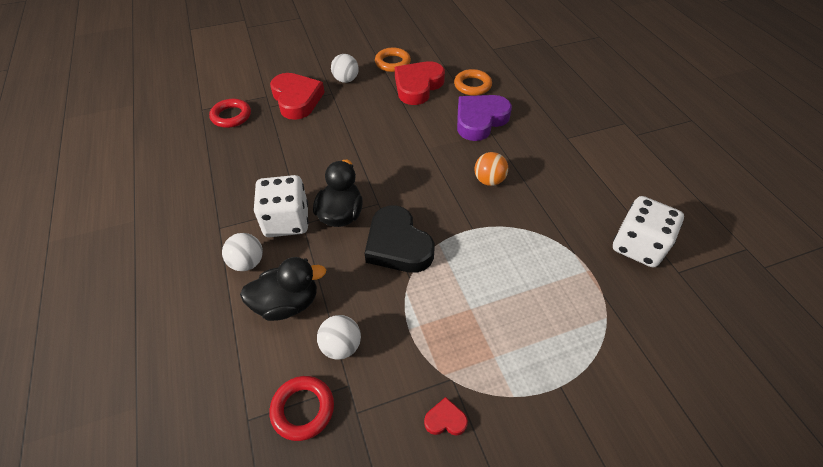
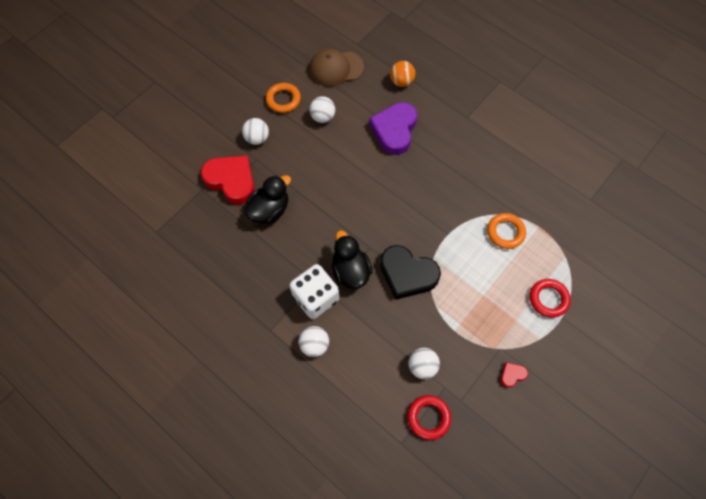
camera: 30 degrees left, 15 degrees up
(231, 116) = (189, 226): red ring -> red ring (548, 299)
(287, 303) = (366, 358): black duck -> black duck (269, 210)
(418, 86) = (323, 117): red heart -> white ball
(458, 58) = (335, 68): none -> brown cap
(472, 85) = (366, 95): orange ring -> orange ring (505, 232)
(489, 180) = (435, 186): orange ball -> orange ball (401, 82)
(638, 246) = (559, 191): white dice -> none

